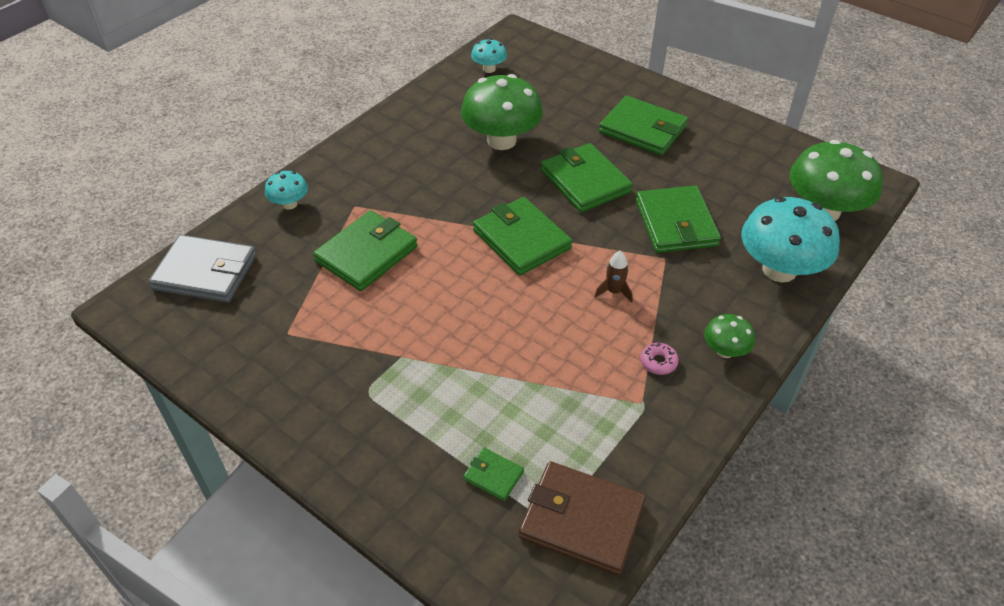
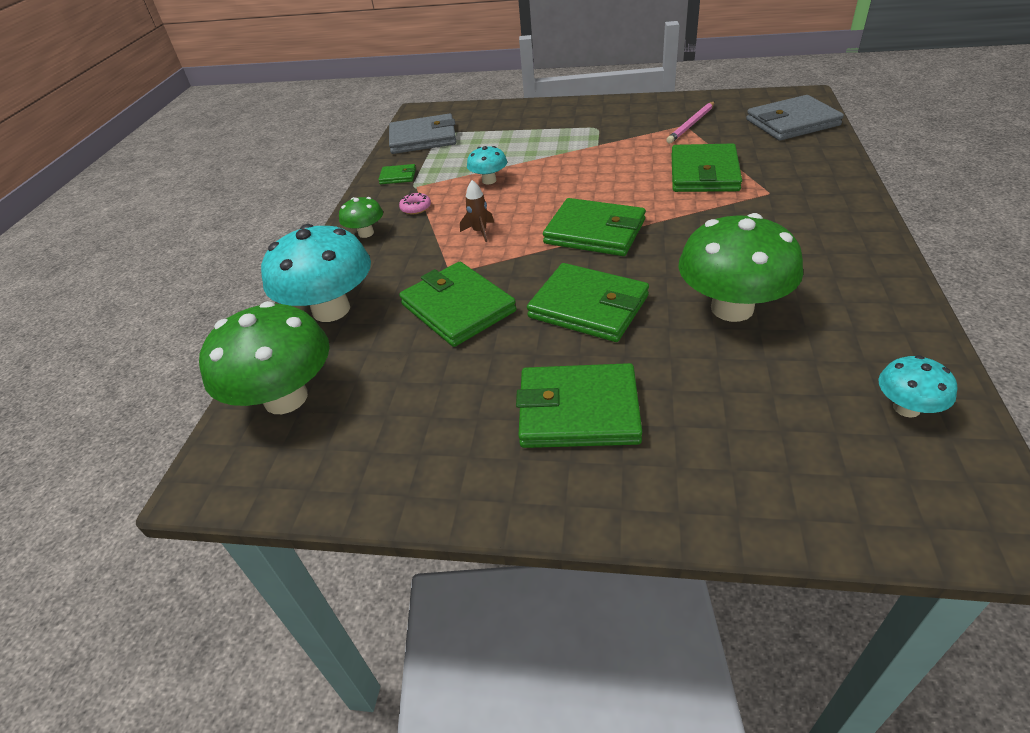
camera: 155 degrees right, 5 degrees down
(280, 330) = (691, 124): none -> pink pencil
(289, 204) = (821, 172): turquoise mushroom -> turquoise mushroom (489, 180)
(493, 476) = (485, 132): green wallet -> green wallet (398, 176)
(582, 520) = (423, 138): brown wallet -> grey wallet

